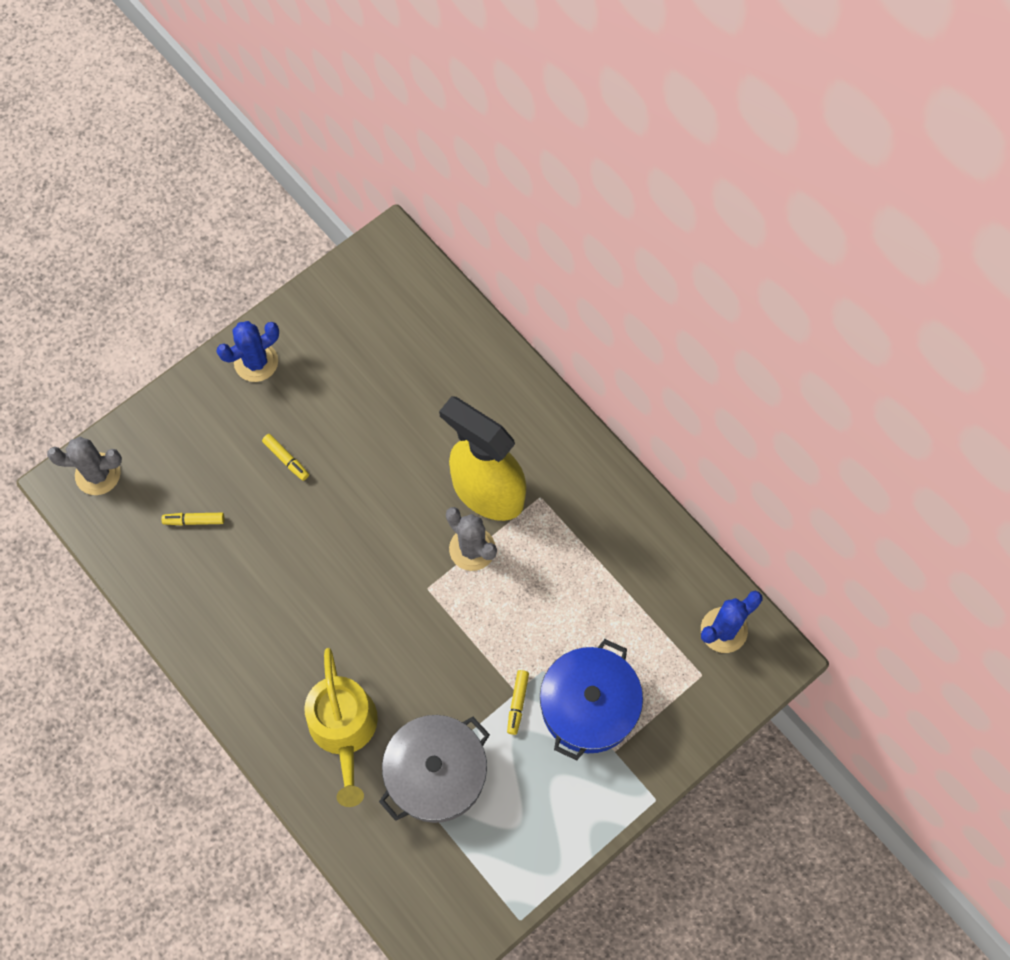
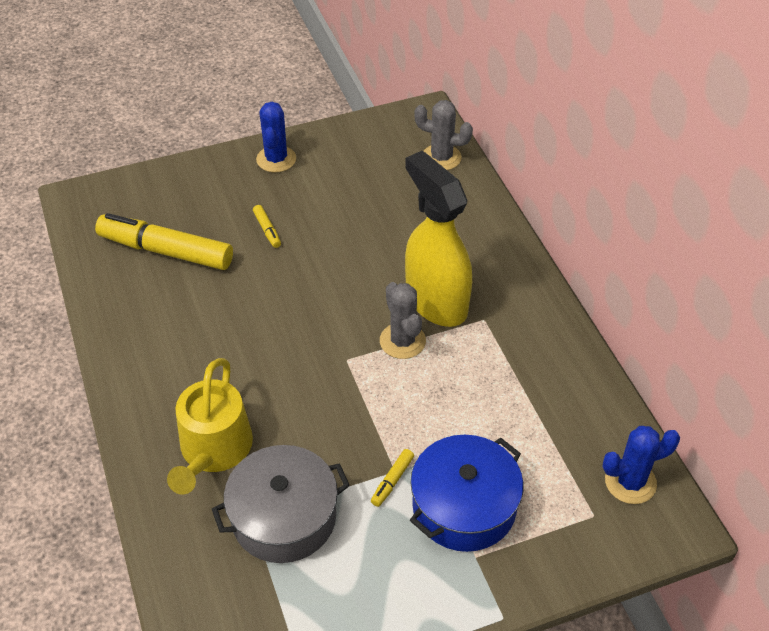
camera: 20 degrees right, 20 degrees down
(98, 474) = (106, 198): grey cactus -> grey cactus (441, 157)
(194, 520) = (166, 251): yellow marker -> yellow marker, size x2.46
(256, 362) = (276, 159): blue cactus -> blue cactus turned 75 degrees counterclockwise

